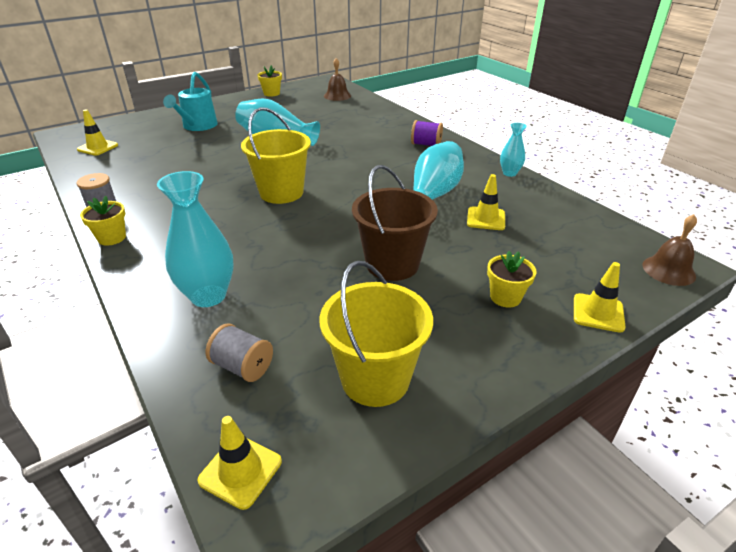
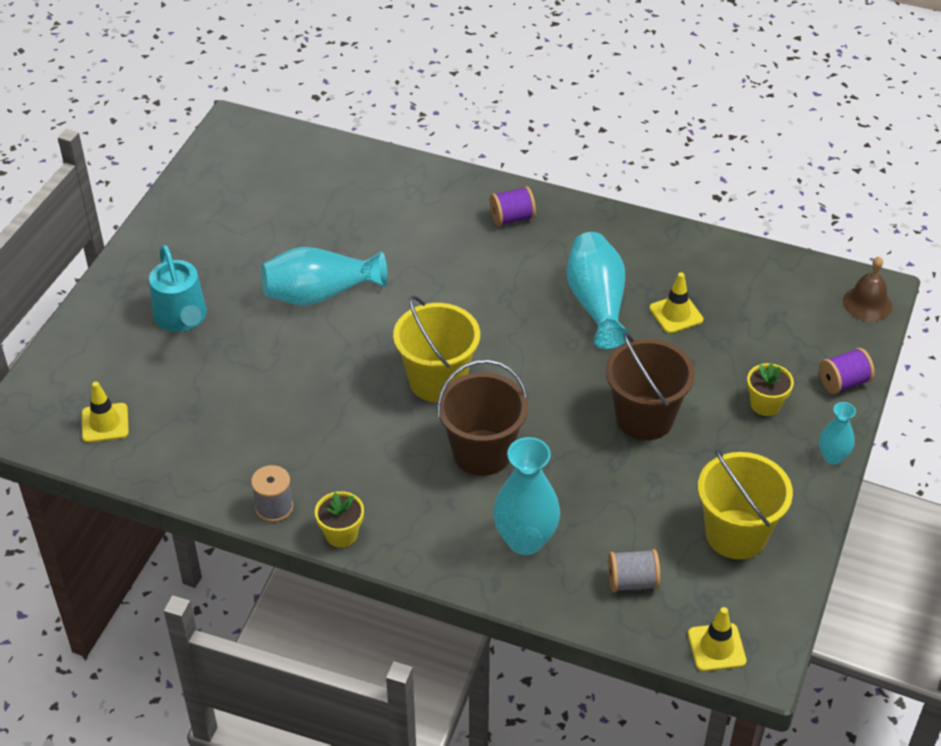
camera: 35 degrees left, 10 degrees up
(255, 235) = (482, 452): none -> brown bucket
(271, 93) = (191, 196): yellow flower pot -> none
(337, 96) = (293, 160): brown bell -> none
(509, 173) = (644, 229): turquoise vase -> turquoise vase (832, 457)
(598, 313) = (843, 382): yellow traffic cone -> purple spool

